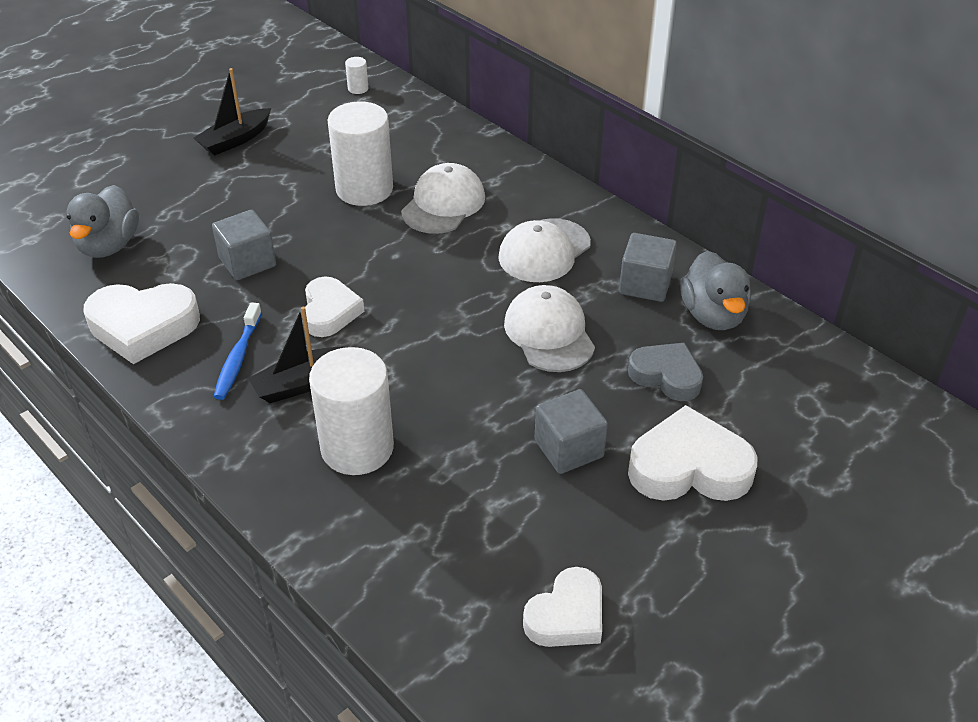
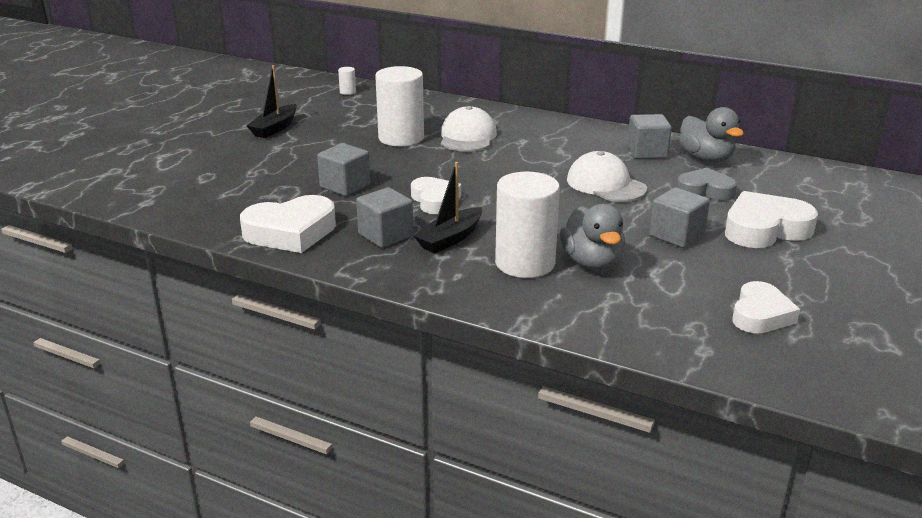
camera: 20 degrees left, 15 degrees down
(109, 245) = (220, 195): grey duck -> grey duck (592, 263)
(238, 358) = (385, 235): blue toothbrush -> grey cube
(544, 251) = (562, 147): white cap -> none

